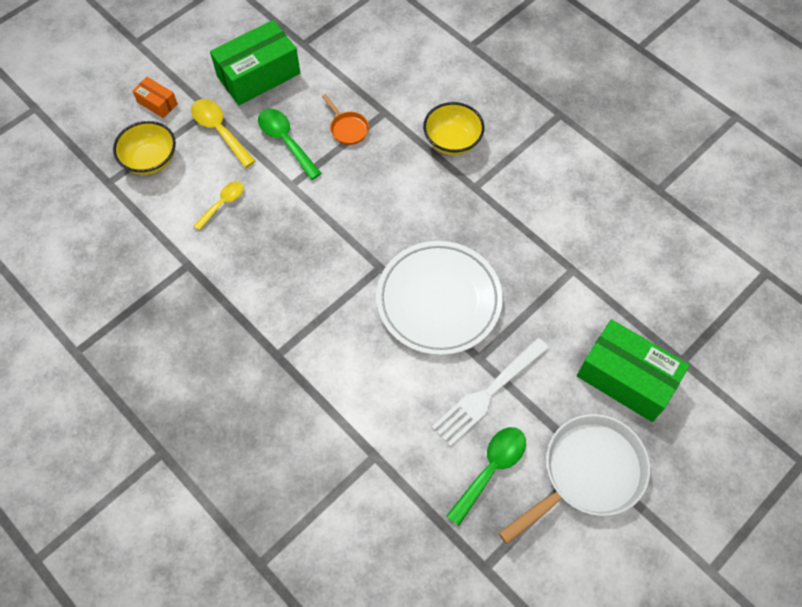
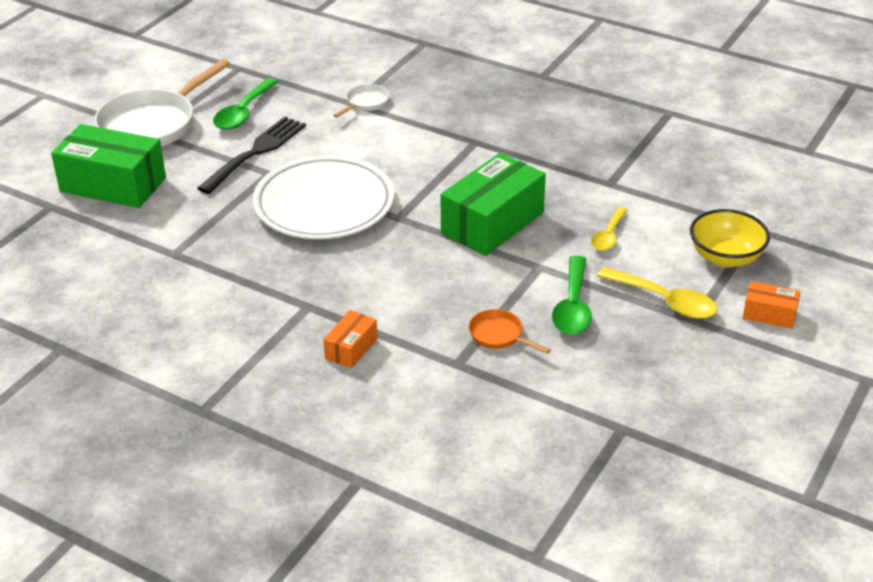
camera: 165 degrees right, 25 degrees down
(259, 75) = (659, 373): green box -> green box (492, 223)
(285, 141) = (573, 306): green spoon -> green spoon turned 60 degrees clockwise
(361, 452) = (366, 103): none -> white pan
(452, 141) = (351, 348): yellow bowl -> orange box
(487, 394) = (255, 152): white fork -> black fork

